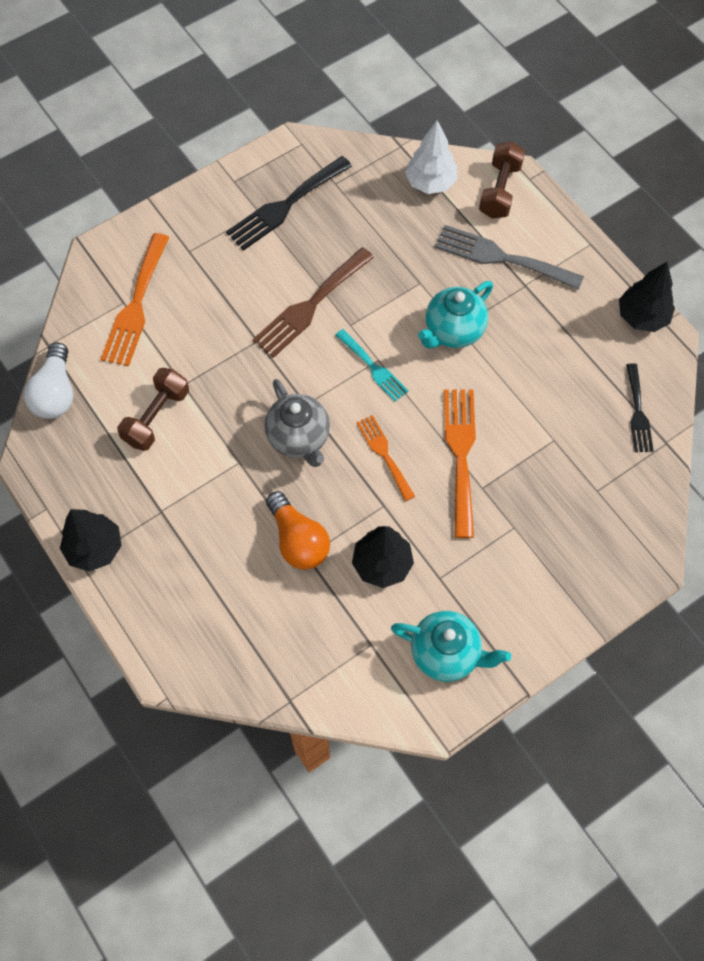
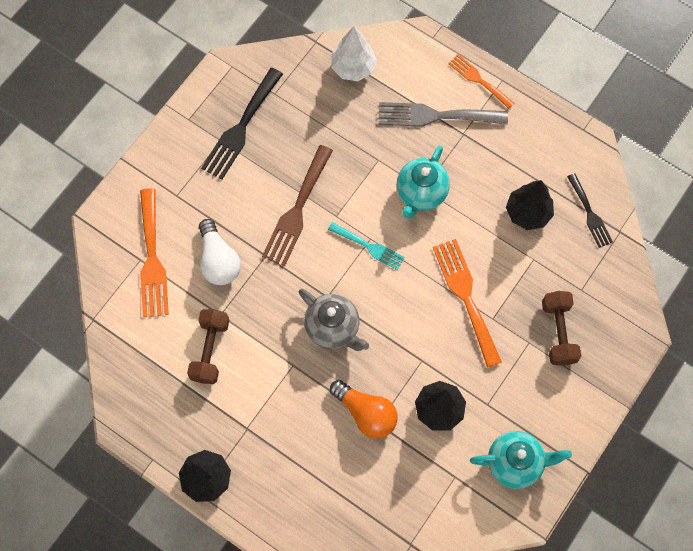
camera: 20 degrees left, 5 degrees up
(56, 392) = (117, 358): white light bulb -> white light bulb (218, 260)
(384, 454) = (406, 317): orange fork -> orange fork (478, 80)
(500, 190) = (412, 56): brown dumbbell -> brown dumbbell (558, 332)
(642, 317) = (565, 131): black tree -> black tree (528, 213)

